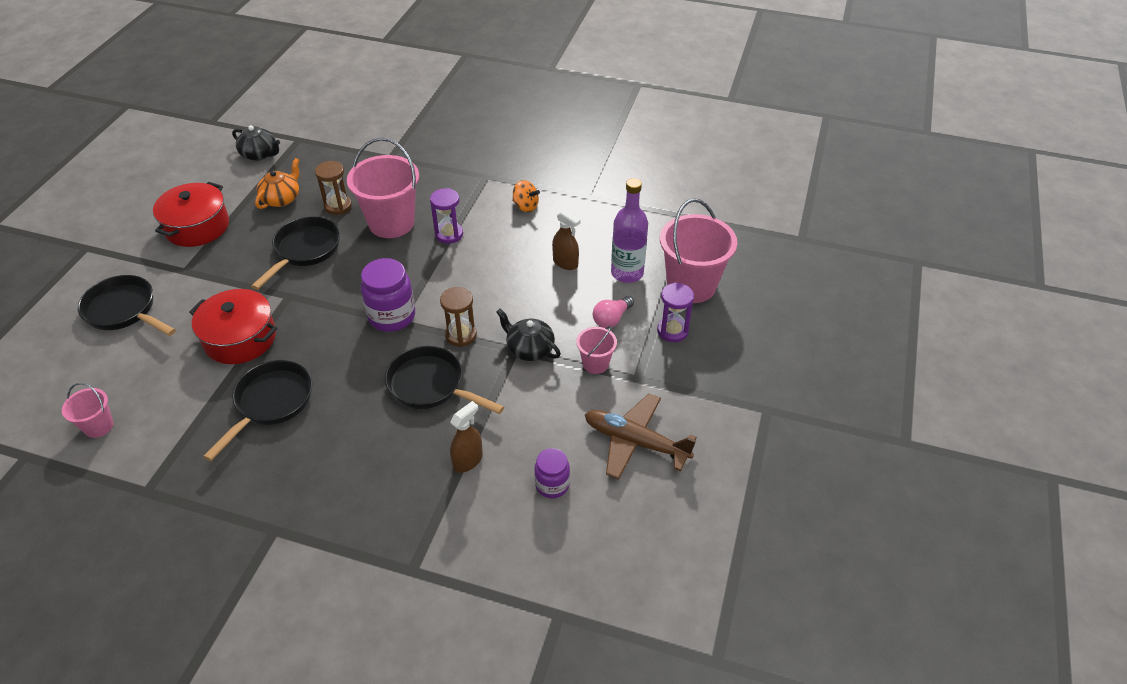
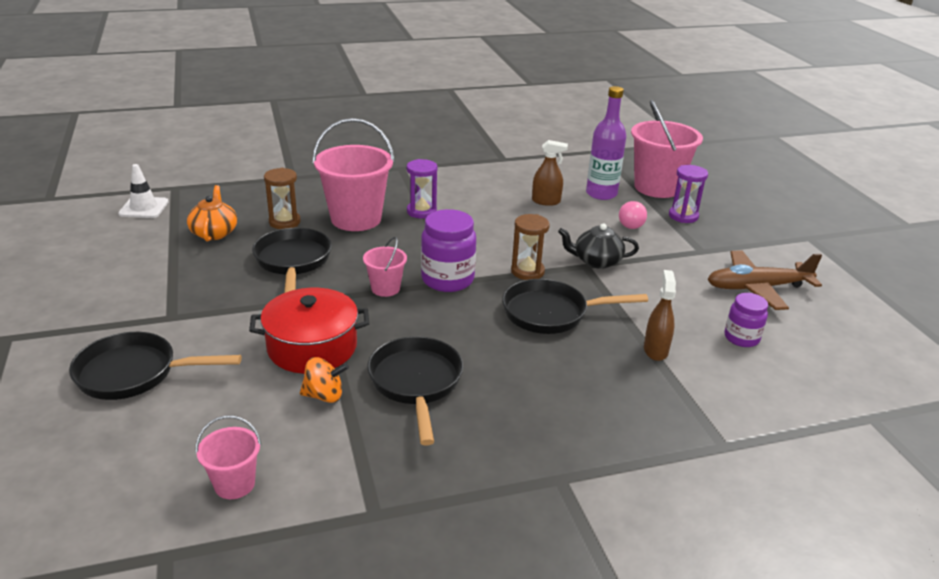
camera: 35 degrees left, 15 degrees down
(197, 226) = (140, 279): red pot -> none
(260, 154) = (144, 208): black teapot -> white traffic cone
(525, 206) = (463, 177): orange spinning top -> orange spinning top (324, 395)
(595, 363) = (659, 253): pink bucket -> pink bucket (385, 288)

